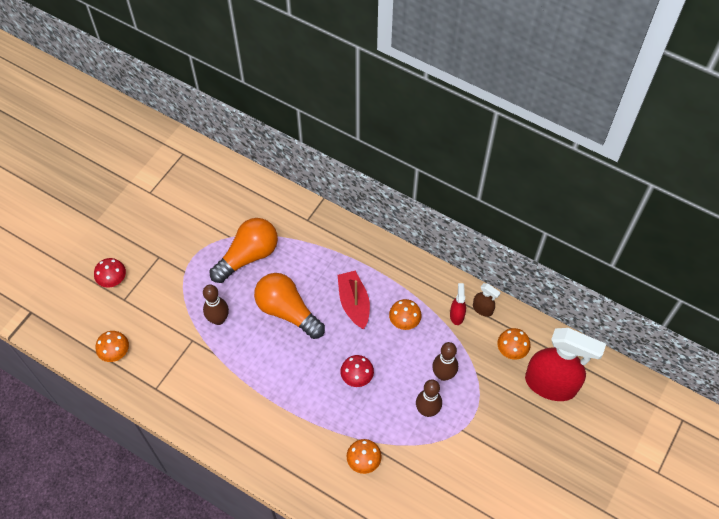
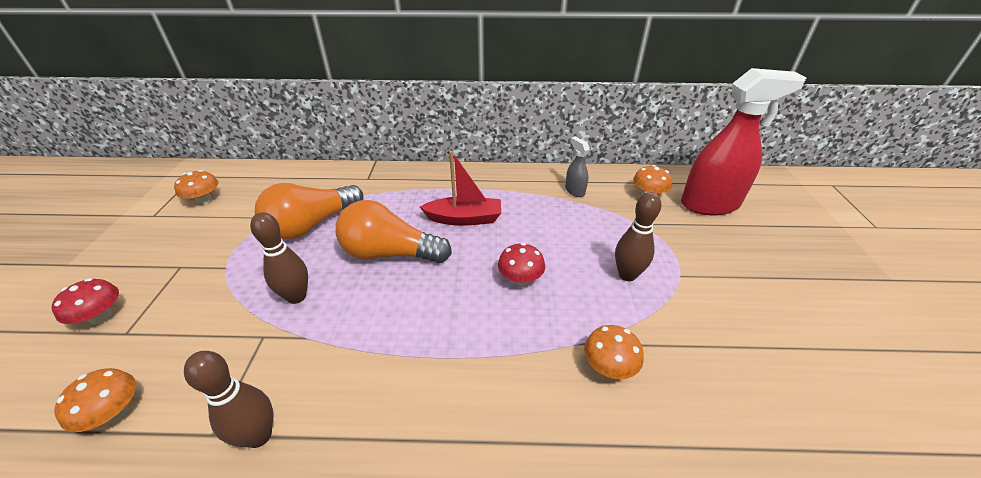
camera: 30 degrees left, 20 degrees down
(248, 256) = (312, 225): orange light bulb -> orange light bulb turned 150 degrees counterclockwise
(354, 303) = (464, 219): red boat -> red boat turned 135 degrees clockwise
(404, 320) = (529, 212): orange mushroom -> orange mushroom (204, 200)
(443, 374) = (610, 237): brown bowling pin -> brown bowling pin (259, 435)
(457, 315) = (574, 191): red spray bottle -> grey spray bottle
(482, 309) = (592, 179): brown spray bottle -> none

